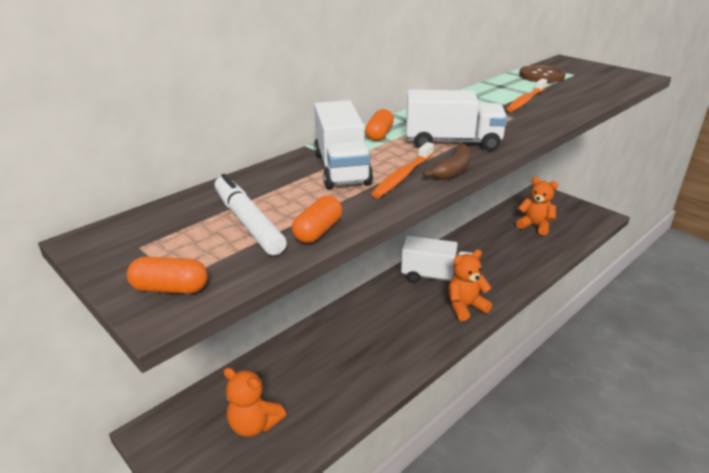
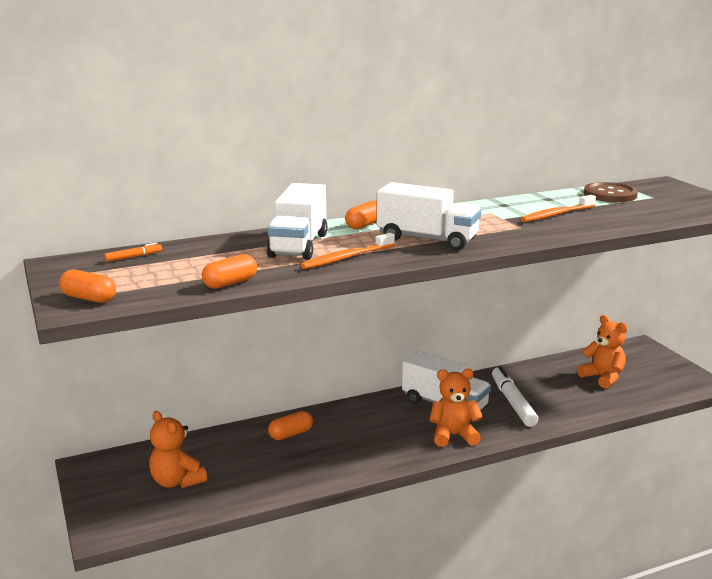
camera: 20 degrees right, 10 degrees down
(177, 214) = (133, 257): none -> orange marker
(248, 222) = (182, 269): white marker -> white marker (513, 402)
(330, 340) = (291, 434): none -> orange capsule
(453, 170) = (398, 260): brown banana -> none

